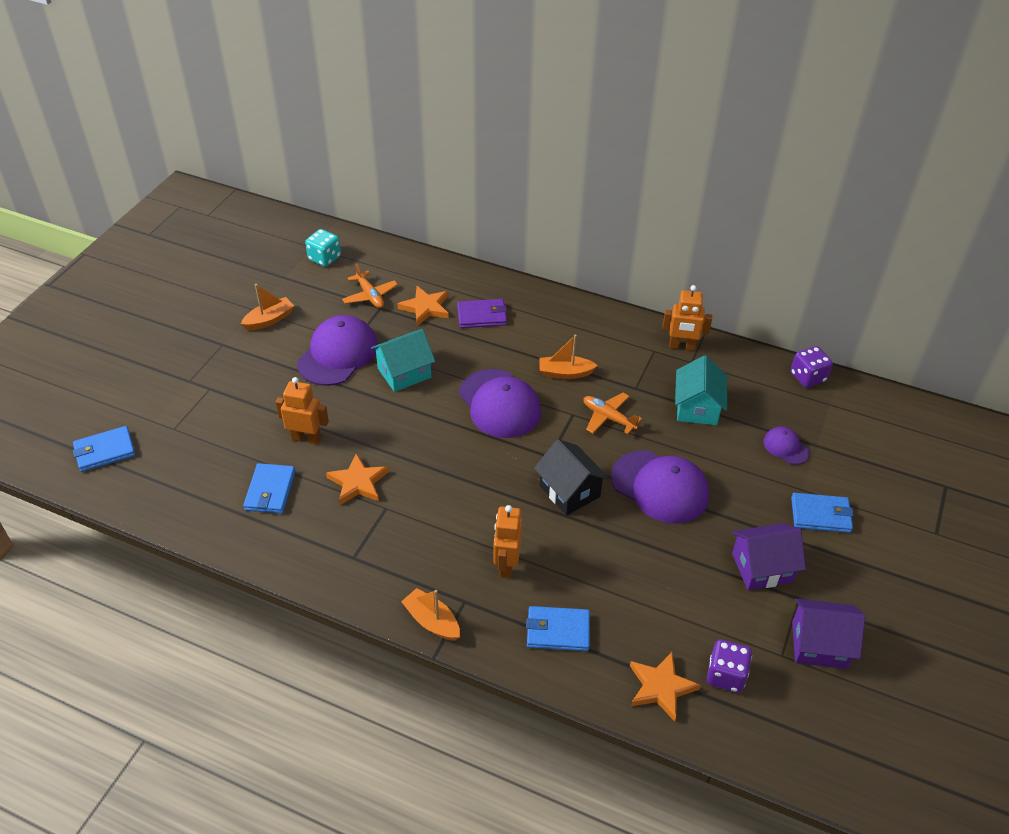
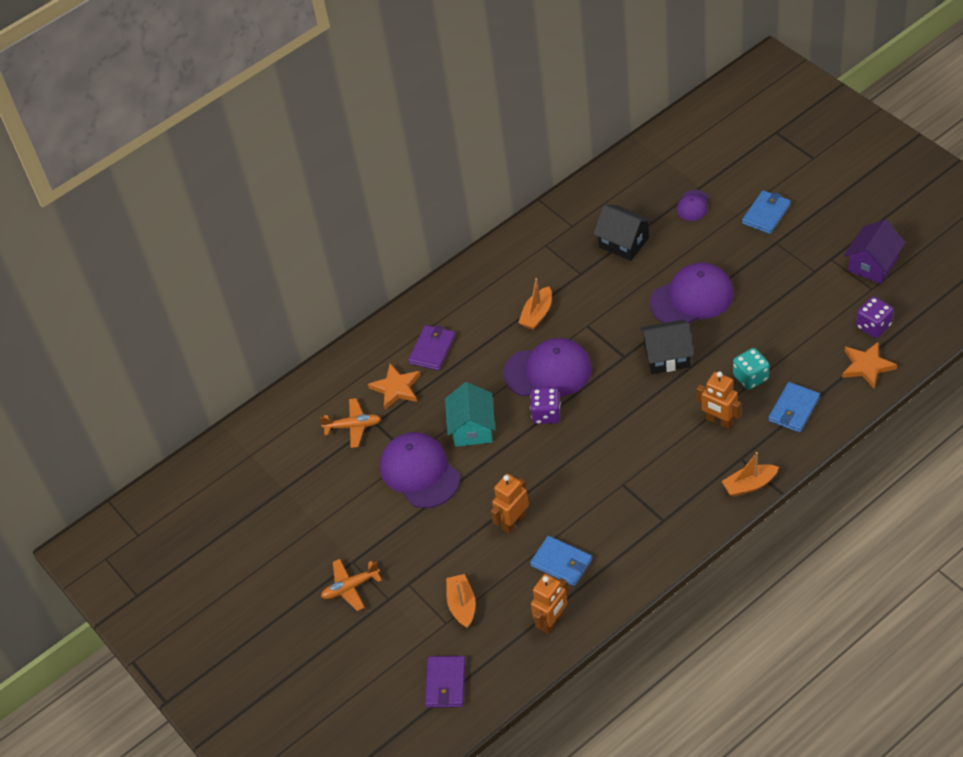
camera: 55 degrees left, 5 degrees up
(105, 451) = (445, 683): blue wallet -> purple wallet
(269, 320) = (339, 515): orange boat -> orange boat (462, 605)
(324, 258) = (275, 449): turquoise dice -> turquoise dice (750, 377)
(358, 482) = (584, 496): orange star -> none
(608, 417) = (603, 303): orange plane -> orange plane (350, 587)
(682, 346) = (551, 225): orange robot -> orange robot (552, 621)
(697, 408) = (624, 242): turquoise house -> black house
(762, 568) = (795, 268): purple house -> none
(785, 447) = (693, 205): purple cap -> purple cap turned 60 degrees counterclockwise
(807, 377) = (629, 160): purple dice -> purple dice (546, 414)

